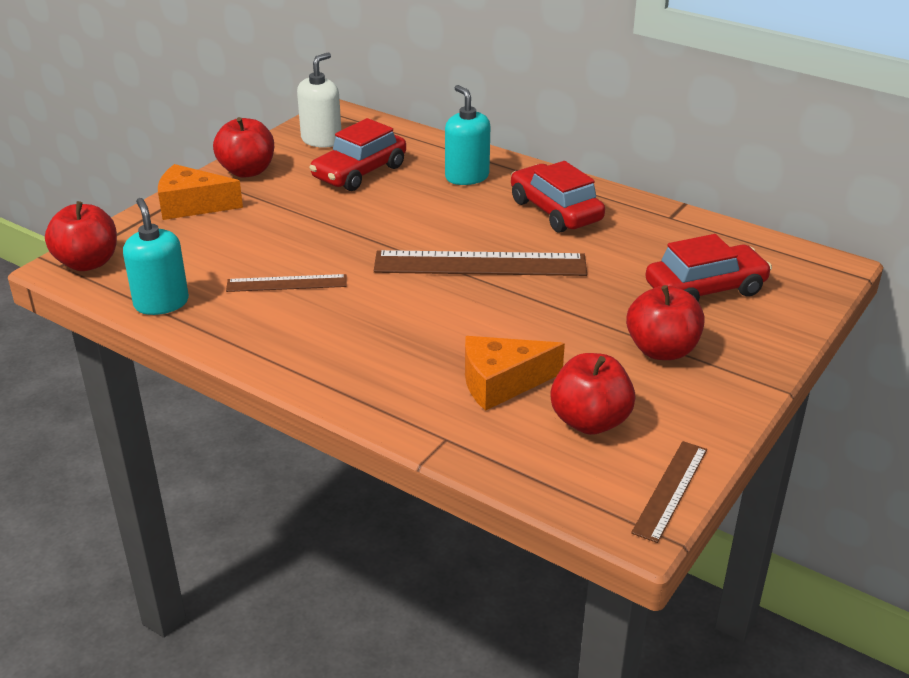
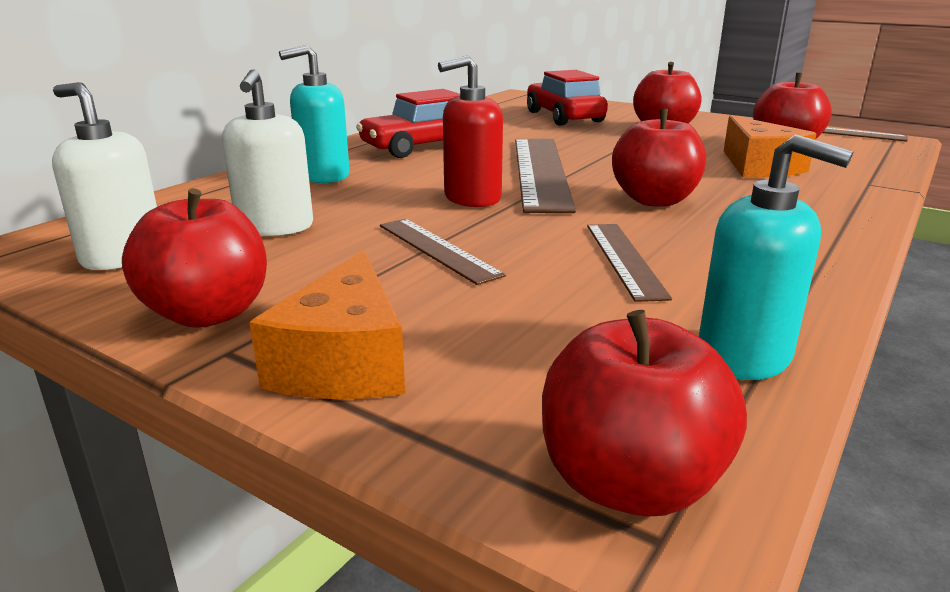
camera: 90 degrees left, 10 degrees down
(161, 303) = (744, 356): turquoise soap dispenser -> turquoise soap dispenser turned 120 degrees counterclockwise
(314, 223) = (437, 249): none -> brown ruler
(359, 172) = (275, 227): red car -> white soap dispenser
(400, 309) = (654, 200): none -> red apple
(411, 234) = (472, 198): none -> red soap dispenser

